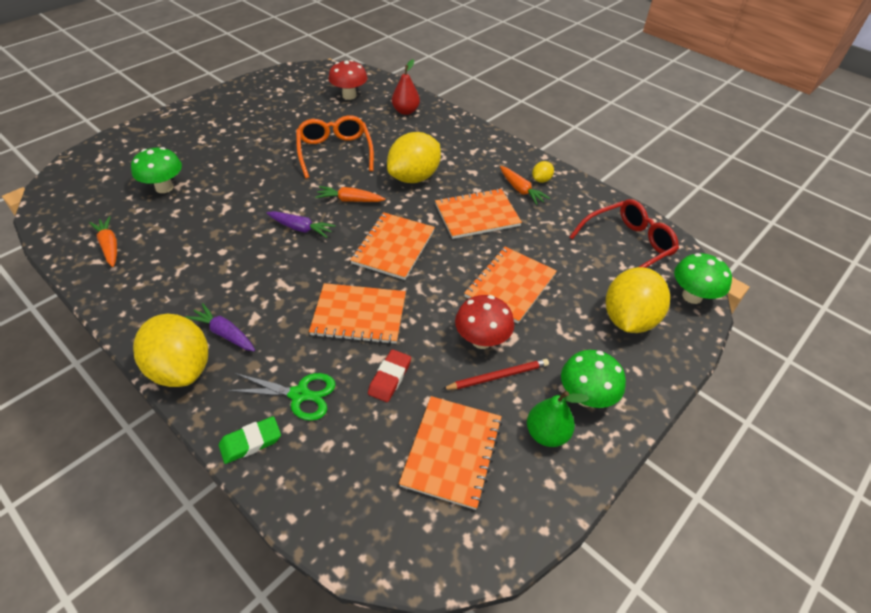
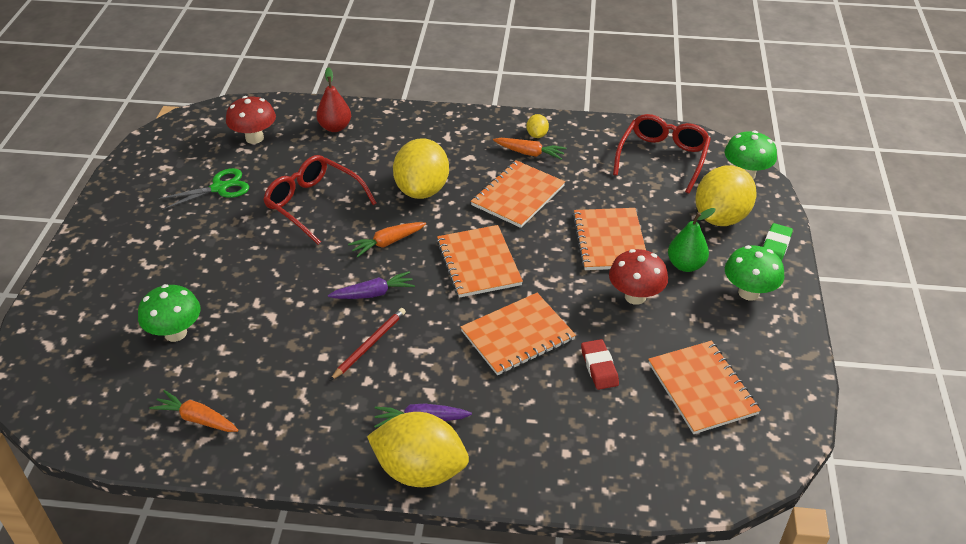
camera: 35 degrees left, 5 degrees down
(251, 442) = (550, 481): green eraser -> green eraser (775, 247)
(299, 394) = (545, 424): green scissors -> green scissors (219, 188)
(335, 152) = (314, 204): orange glasses -> red glasses
(498, 376) = (675, 316): red pencil -> red pencil (369, 345)
(547, 433) = (750, 334): green pear -> green pear (685, 265)
(628, 319) = (720, 217): yellow lemon -> yellow lemon turned 45 degrees clockwise

